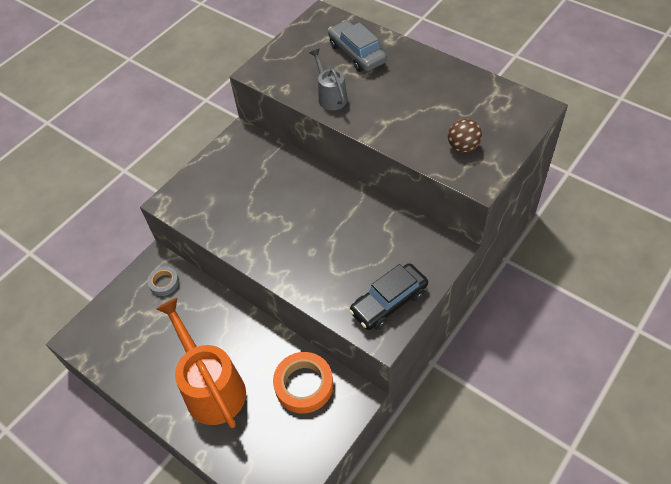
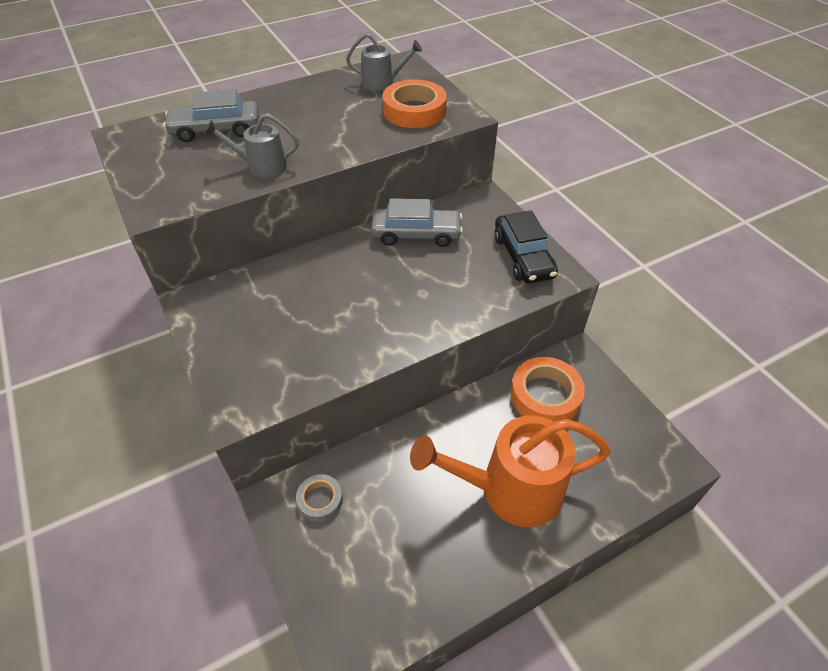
camera: 70 degrees left, 5 degrees down
(373, 222) = (416, 234): none -> grey car
(463, 147) = (414, 110): brown ball -> orange tape
(491, 109) = (382, 83): none -> grey watering can

